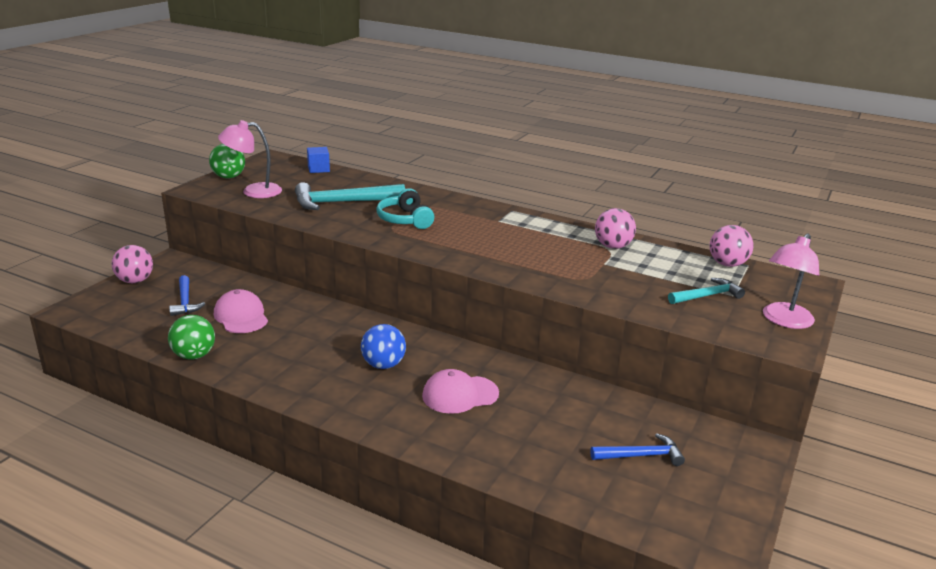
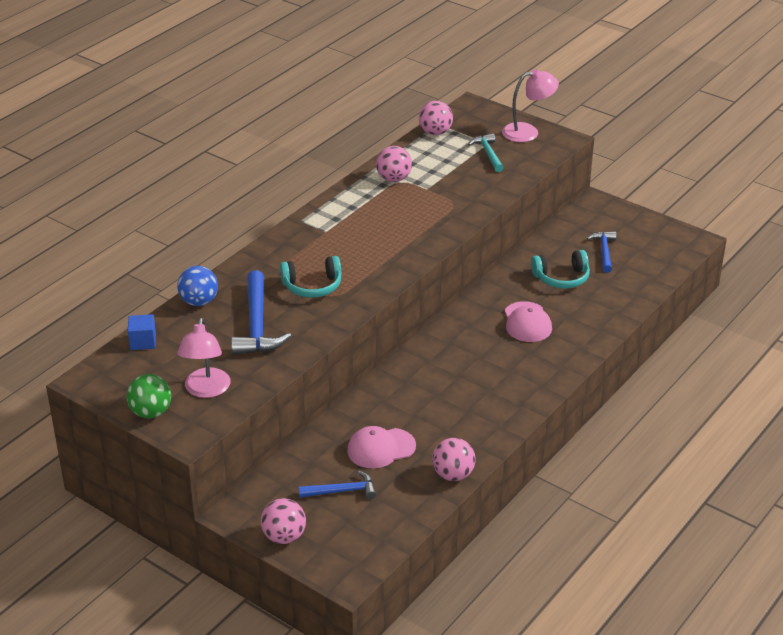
camera: 80 degrees left, 10 degrees up
(194, 355) = (453, 475): green ball -> pink ball
(343, 203) = (257, 325): turquoise hammer -> blue hammer
(383, 365) = (480, 360): blue ball -> blue ball (199, 302)
(562, 419) = (561, 278): none -> turquoise headphones
(784, 321) = (528, 132): pink lamp -> pink lamp turned 60 degrees counterclockwise

